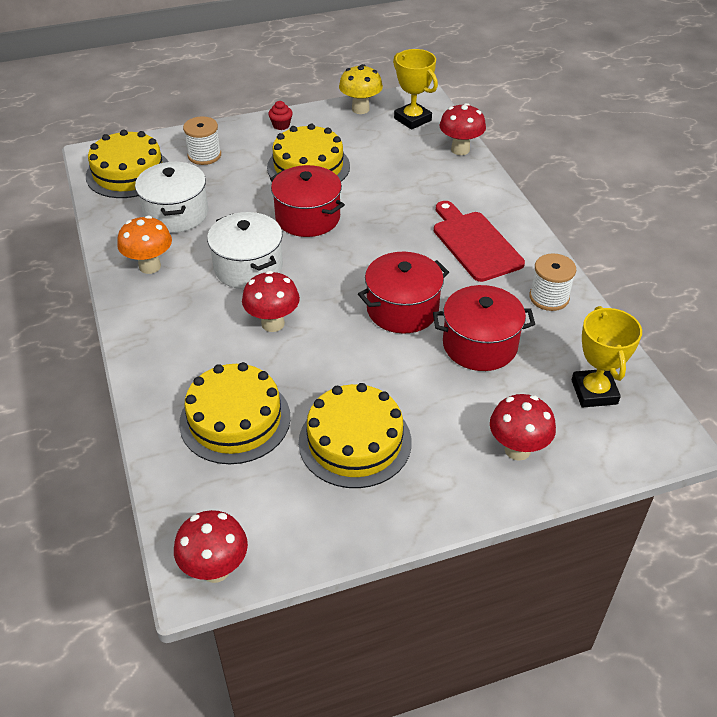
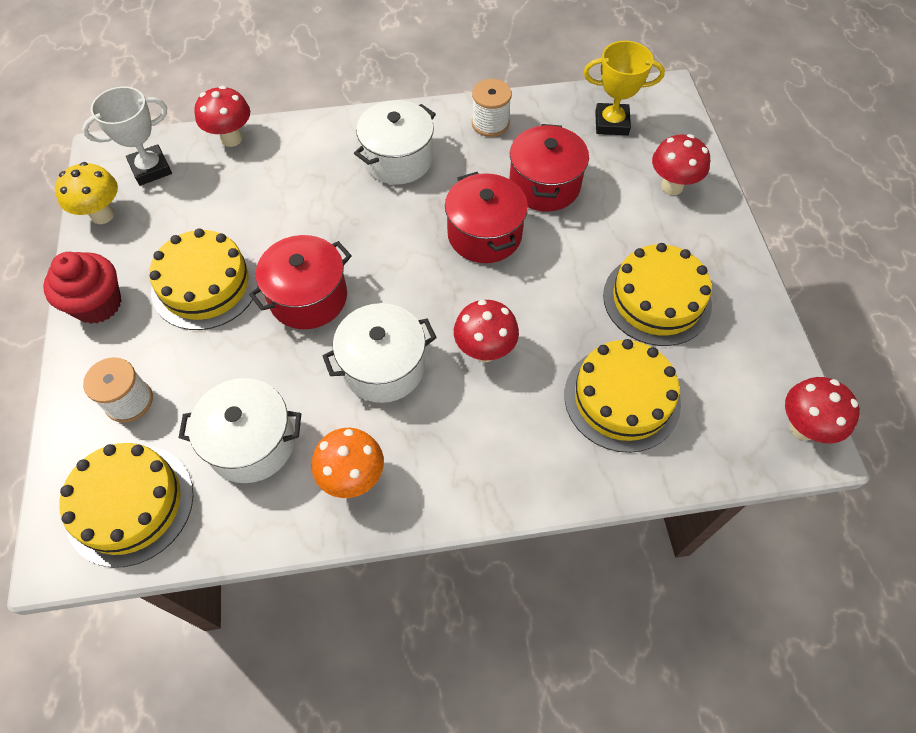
camera: 80 degrees left, 15 degrees up
(281, 125) = (98, 304): red cupcake -> red cupcake, size x2.03
(412, 119) = (151, 169): yellow trophy -> white trophy
(475, 243) = (398, 159): red cutting board -> white pot

